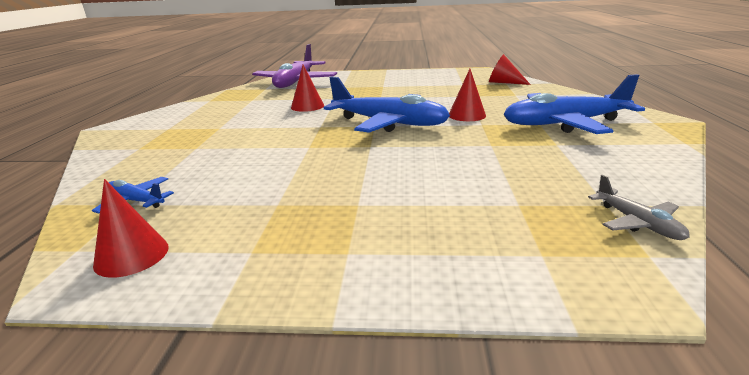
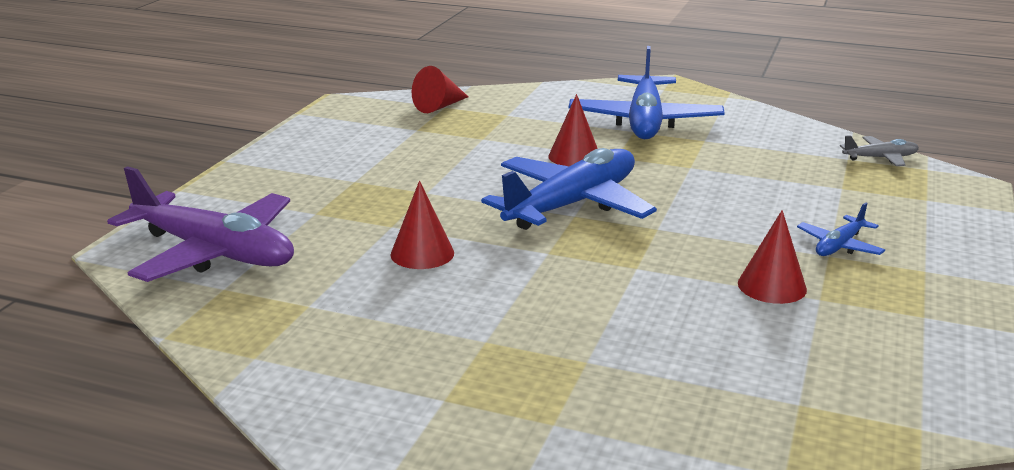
camera: 75 degrees left, 0 degrees up
(131, 255) = (933, 386): red cone -> red cone (772, 286)
(135, 201) = (791, 399): blue plane -> blue plane (839, 246)

